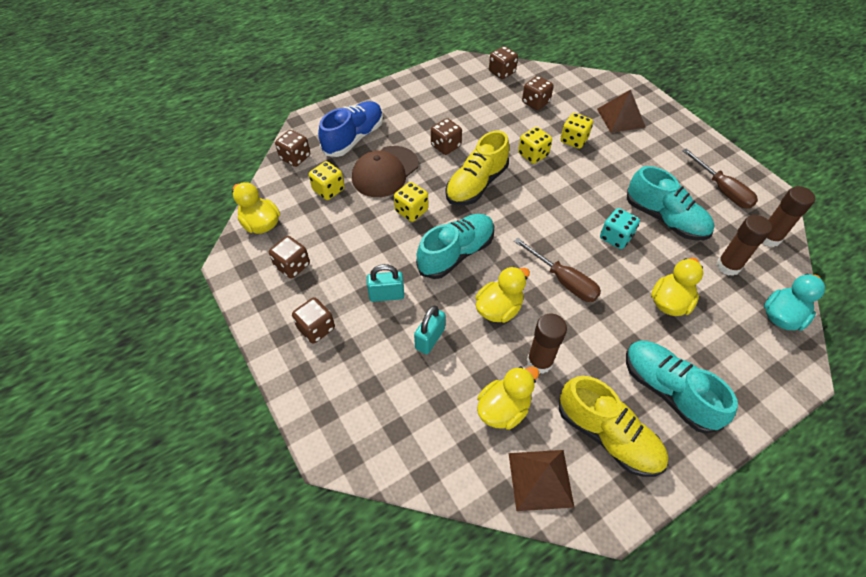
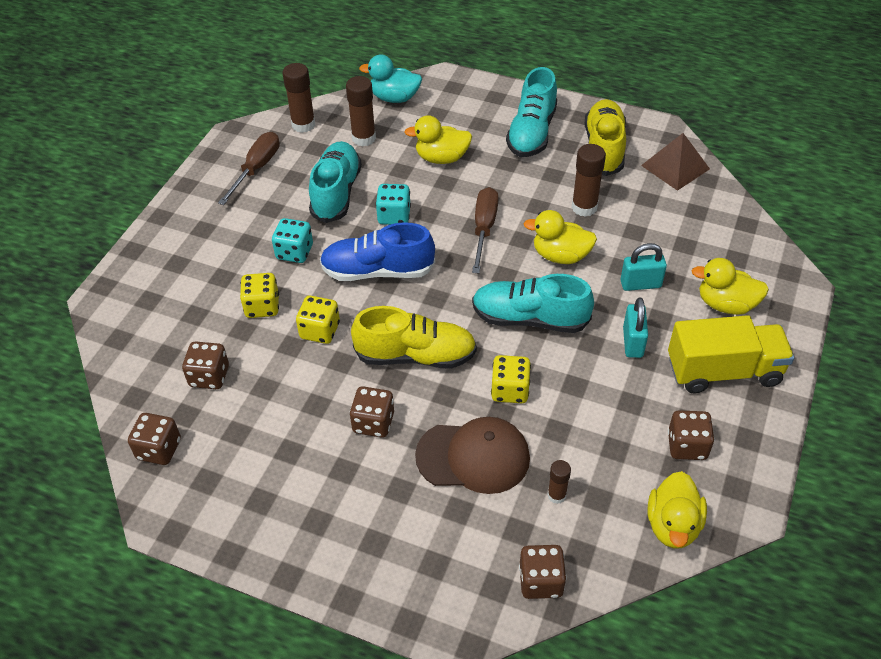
camera: 125 degrees left, 5 degrees down
(316, 328) = (723, 371): brown dice -> yellow truck
(328, 190) = (556, 495): yellow dice -> brown glue stick
(354, 138) = (444, 537): blue shoe -> blue shoe (378, 271)
(386, 295) = (632, 342): turquoise padlock -> turquoise padlock turned 45 degrees clockwise
(503, 409) = (648, 208): yellow duck -> yellow duck (725, 304)
(614, 172) = (294, 252): none -> turquoise dice
(620, 118) = (184, 283): brown pyramid -> none

